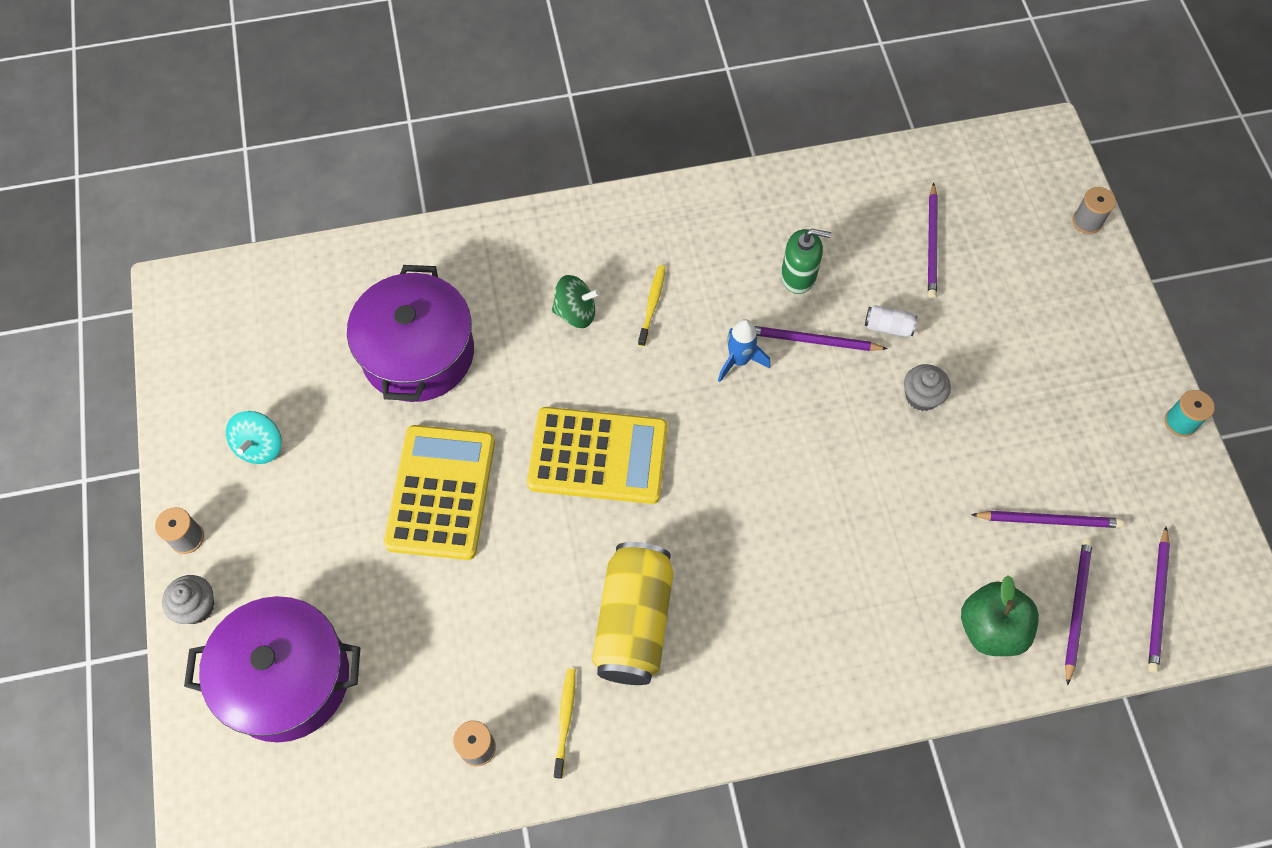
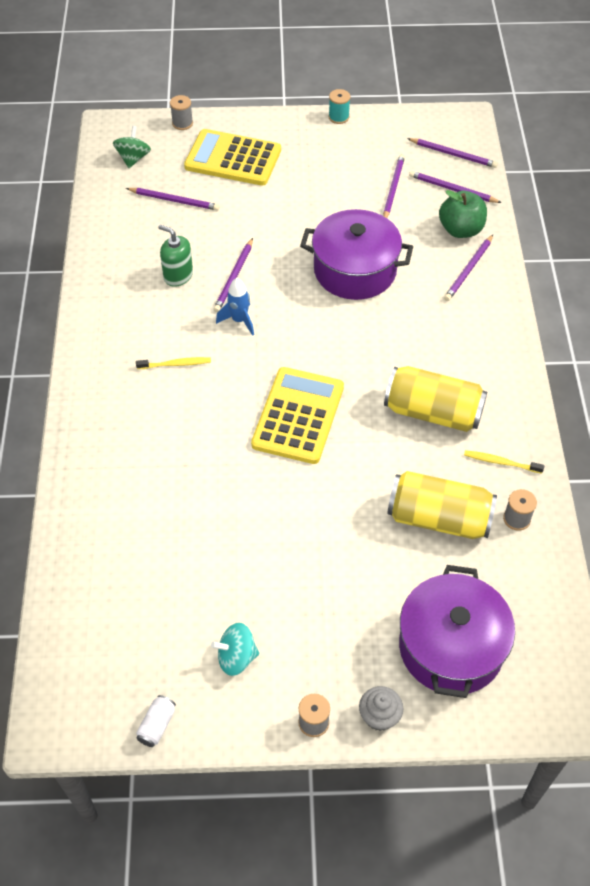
camera: 80 degrees left, 10 degrees down
(260, 446) = (236, 657): turquoise spinning top -> turquoise spinning top turned 150 degrees clockwise
(418, 353) = (176, 527): purple pot -> purple pot (355, 270)
(441, 492) = (308, 523): yellow calculator -> yellow calculator (233, 159)
(466, 646) = (438, 518): none -> yellow can
(575, 312) = (169, 414): green spinning top -> green spinning top (133, 158)
(652, 304) = (176, 364): yellow toothbrush -> yellow toothbrush turned 150 degrees clockwise
(798, 276) = (178, 275): green soap dispenser -> green soap dispenser turned 75 degrees counterclockwise
(888, 327) = (234, 235): white can -> white can (157, 725)
(910, 647) = (468, 270): none -> purple pencil
(921, 396) = (292, 229): grey cupcake -> none

